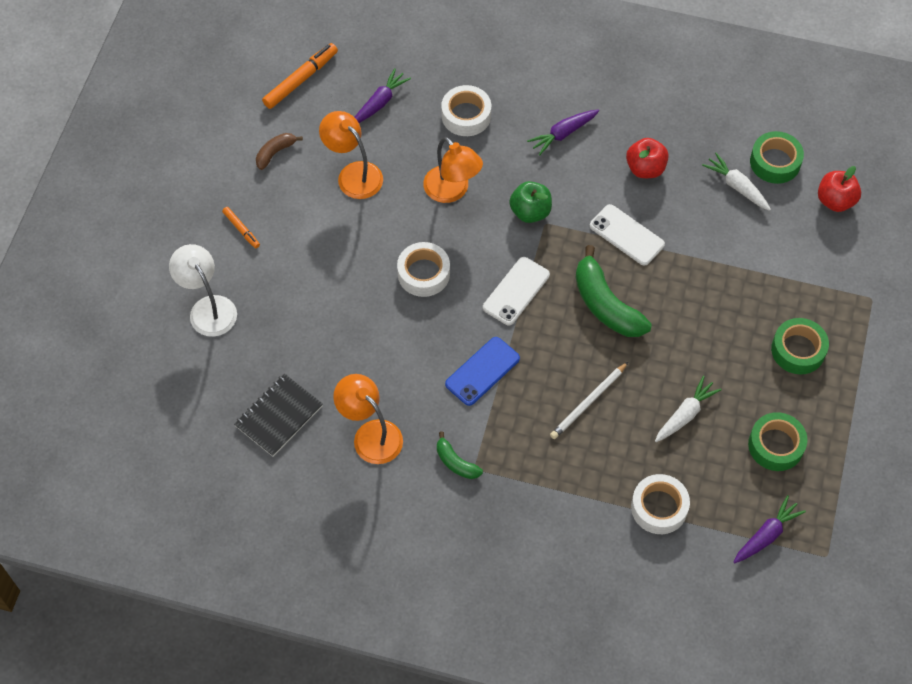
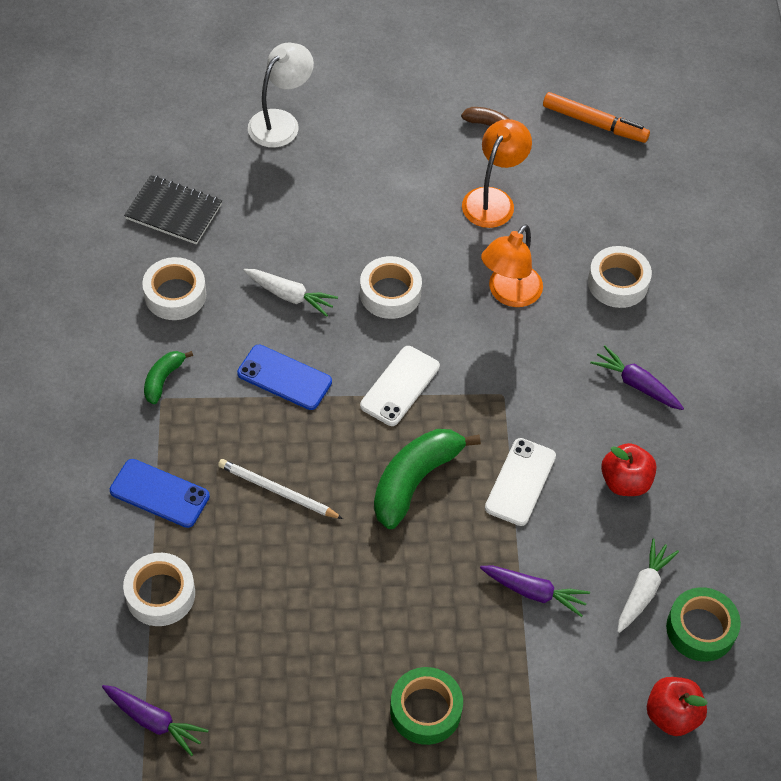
camera: 70 degrees right, 5 degrees down
(241, 229) = (384, 123): orange marker -> none
(370, 434) = (175, 295): orange lamp -> white tape
(380, 102) = (598, 199): purple carrot -> purple carrot (534, 592)
(516, 291) = (400, 386): white phone -> white phone turned 75 degrees counterclockwise
(530, 212) = (512, 376): green apple -> none
(567, 489) = (159, 493): none -> blue phone
(685, 414) = (293, 597): white carrot -> white carrot (290, 296)
(776, 445) = (280, 709): green tape -> none

